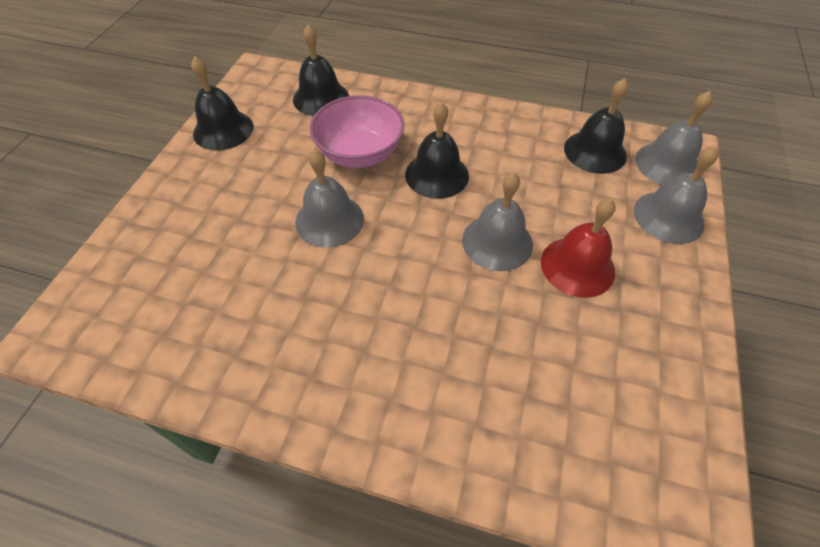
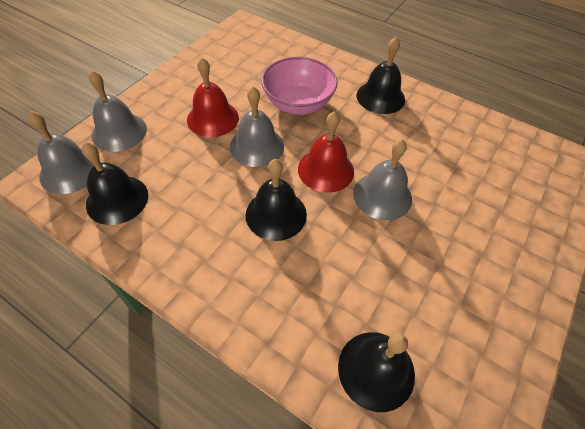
camera: 165 degrees left, 0 degrees up
(223, 130) = (500, 343): black bell -> black bell (380, 97)
(360, 153) = (342, 260): pink bowl -> pink bowl (298, 104)
(402, 233) = (325, 170): none -> red bell

